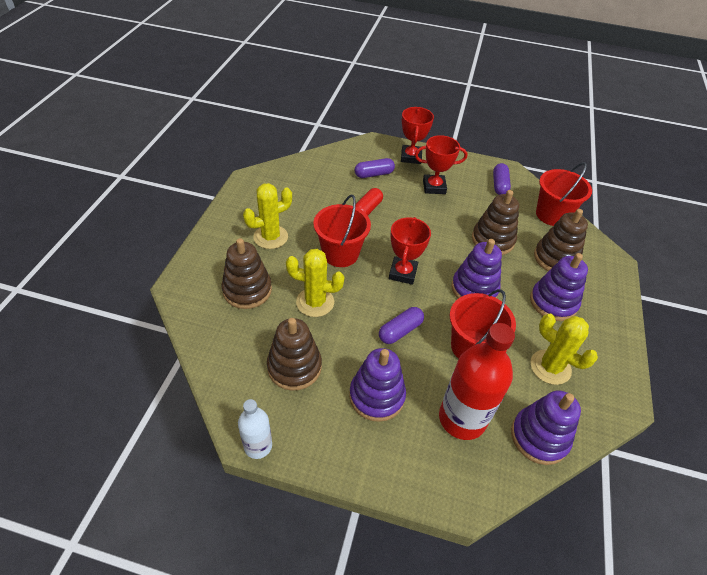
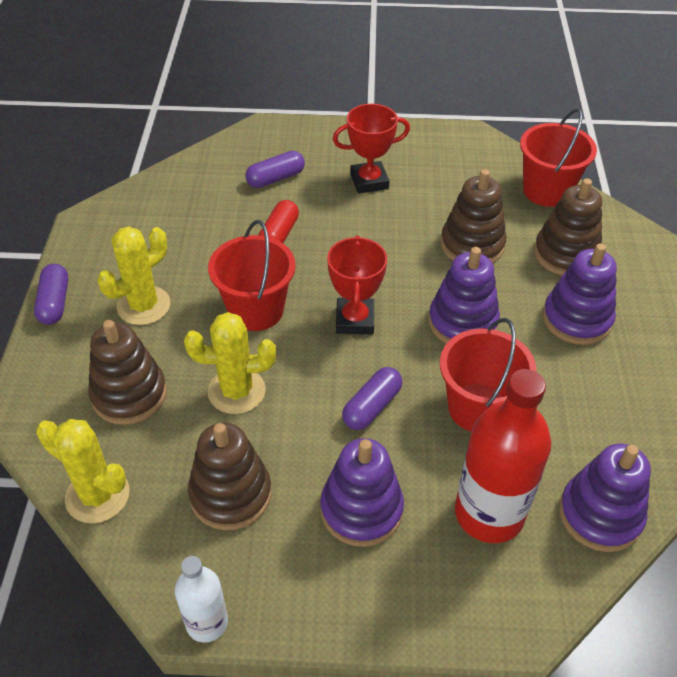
camera: 10 degrees left, 0 degrees up
(411, 157) = (324, 141): red trophy -> none
(499, 185) = (463, 160): purple capsule -> purple capsule (55, 303)
(550, 367) = (593, 413): yellow cactus -> yellow cactus (97, 495)

